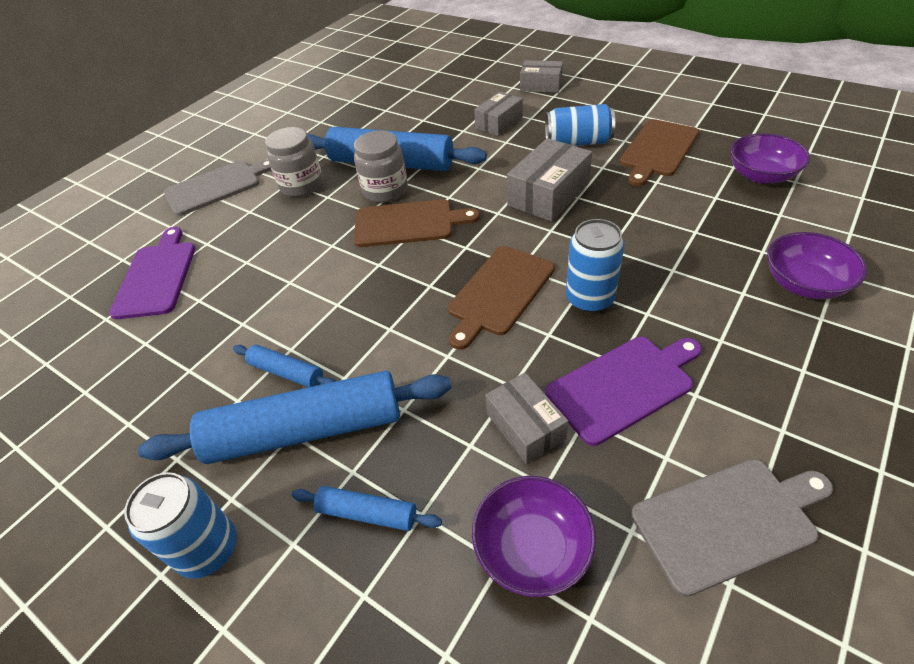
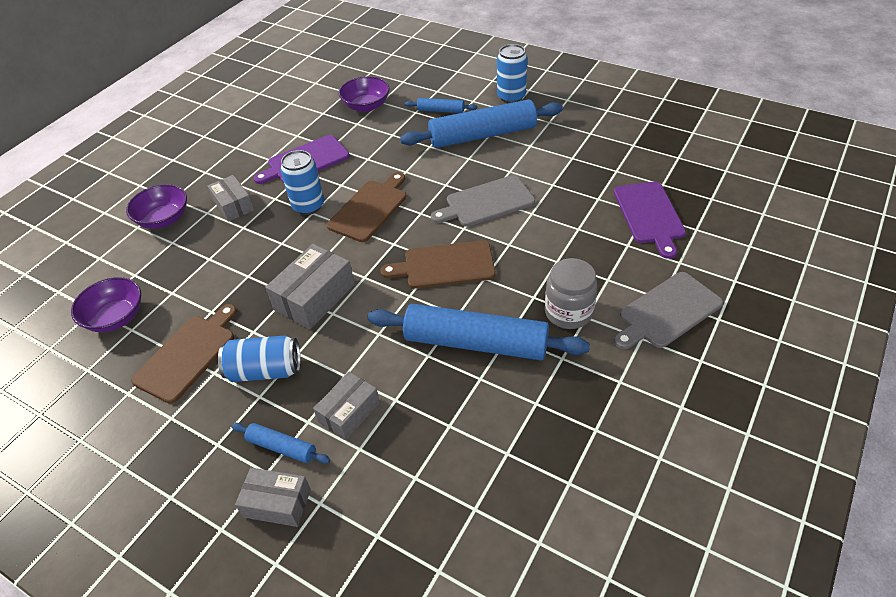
camera: 175 degrees right, 0 degrees up
(287, 372) = (506, 159): blue rolling pin -> blue rolling pin (282, 447)
(385, 190) = (474, 304): grey jar -> none
(525, 426) = (363, 142): grey box -> grey box (233, 205)
(728, 521) = (280, 117): grey cutting board -> grey cutting board (486, 202)

